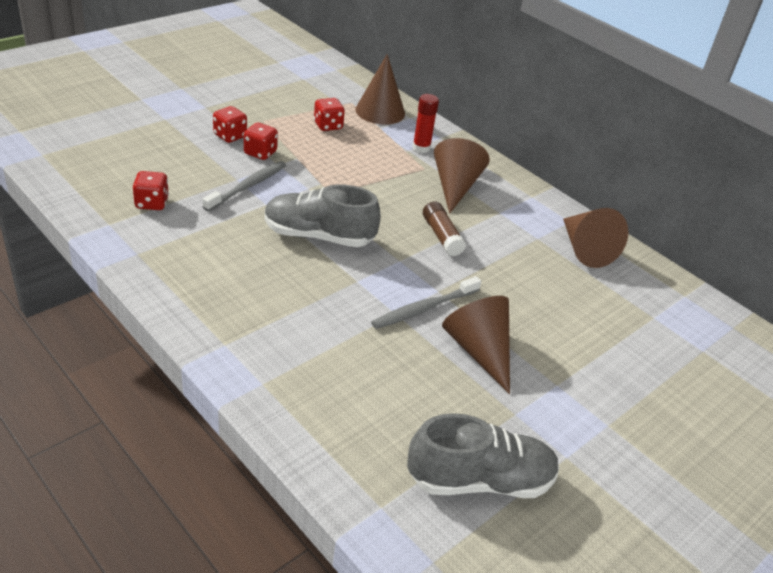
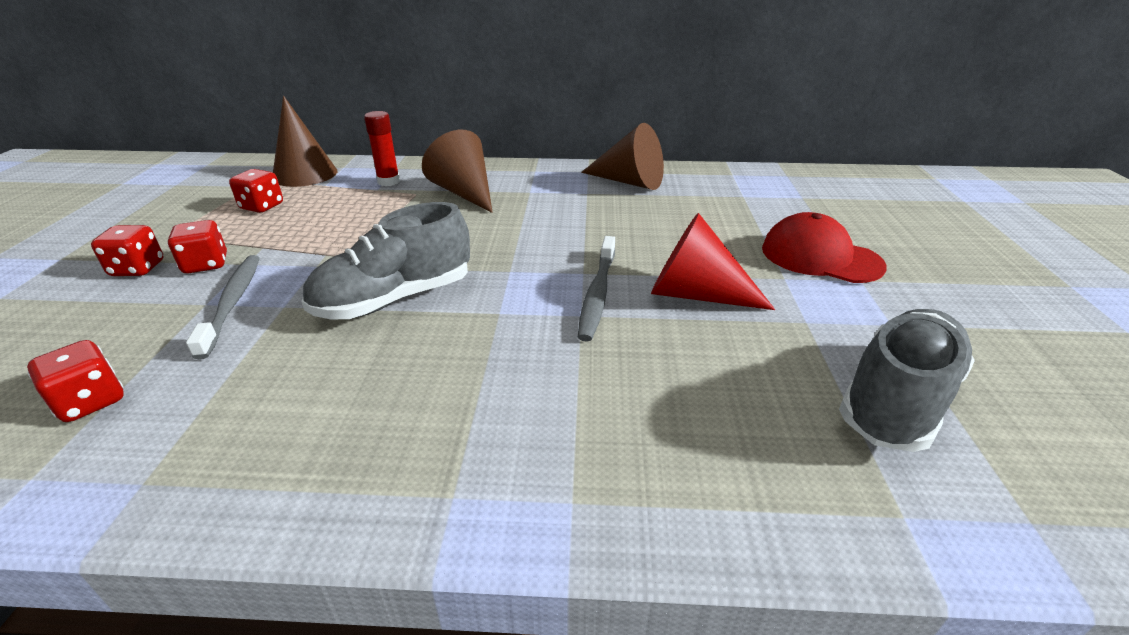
camera: 40 degrees left, 5 degrees down
(441, 236) = (514, 231): brown glue stick -> none
(479, 350) = (695, 294): brown cone -> red cone
(613, 393) = (820, 257): none -> red cap

